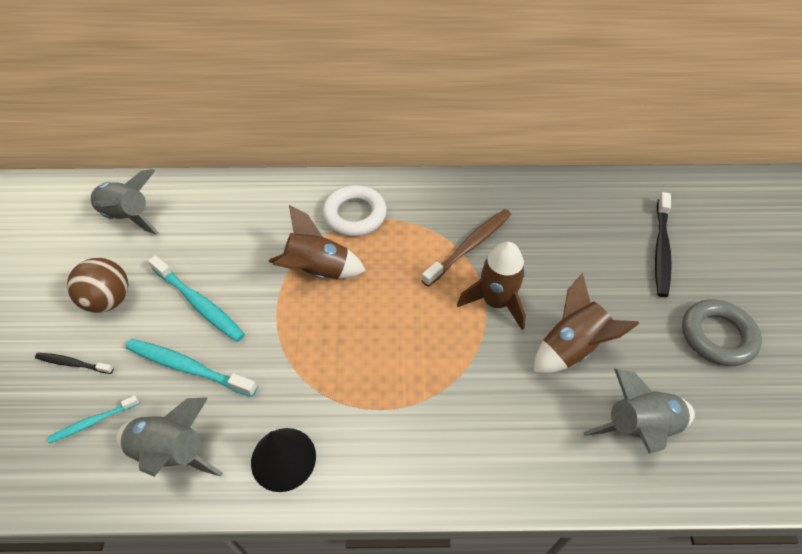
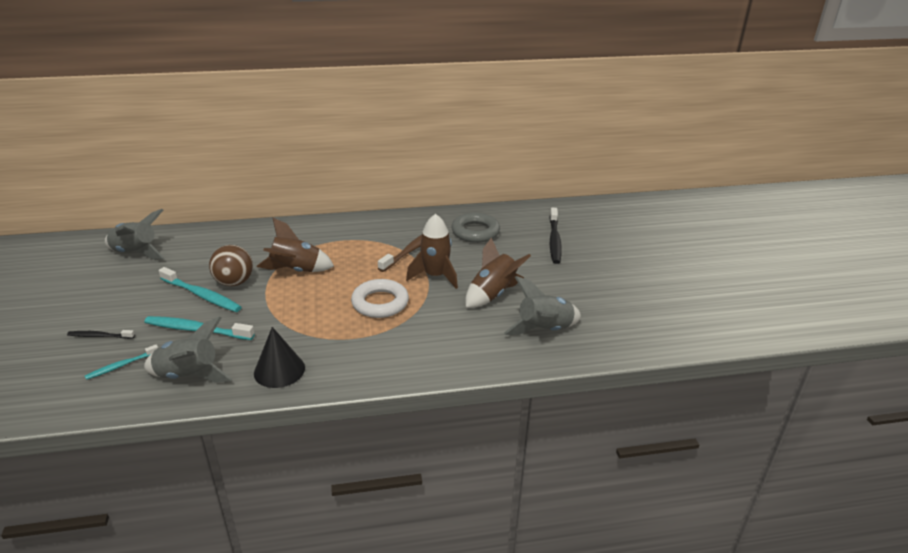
camera: 10 degrees left, 20 degrees down
(109, 300) = (126, 299): brown ball -> brown ball (234, 282)
(354, 215) = (322, 239): white ring -> white ring (380, 303)
(717, 336) = (596, 280): grey ring -> grey ring (475, 232)

